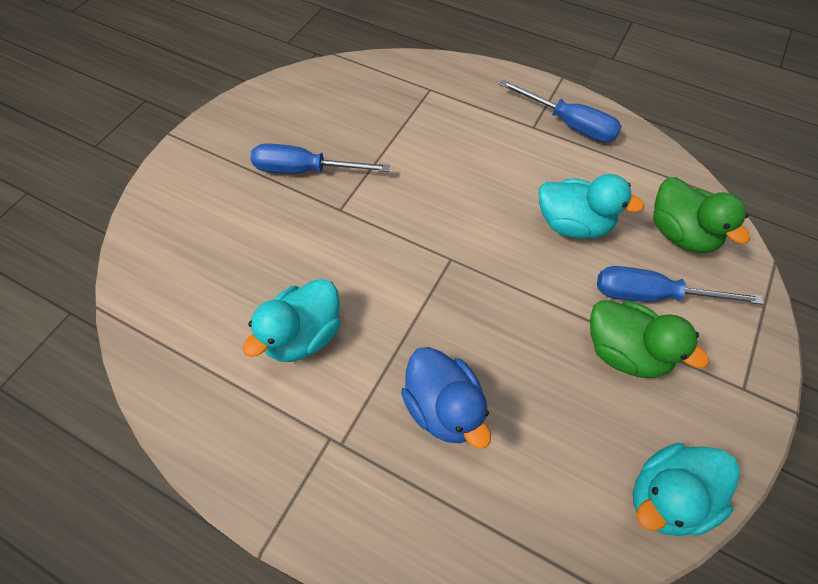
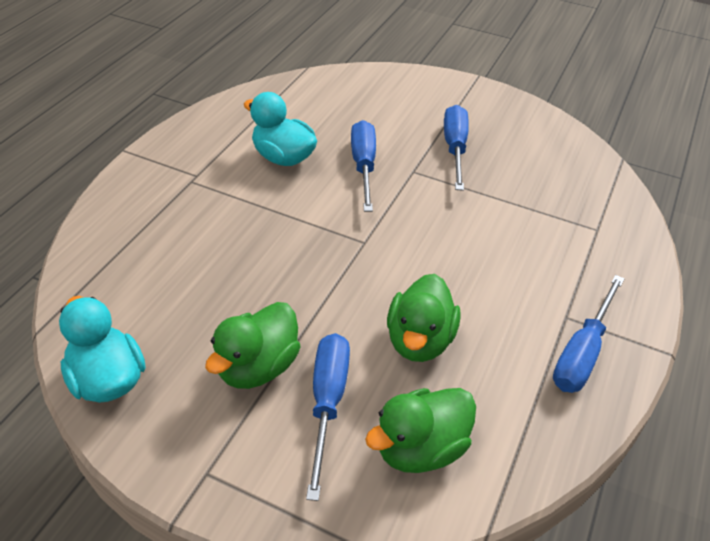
camera: 85 degrees right, 15 degrees down
(327, 253) = (363, 166): none -> blue screwdriver
(443, 408) = (212, 235): blue duck -> none
(573, 224) = (419, 340): turquoise duck -> green duck

